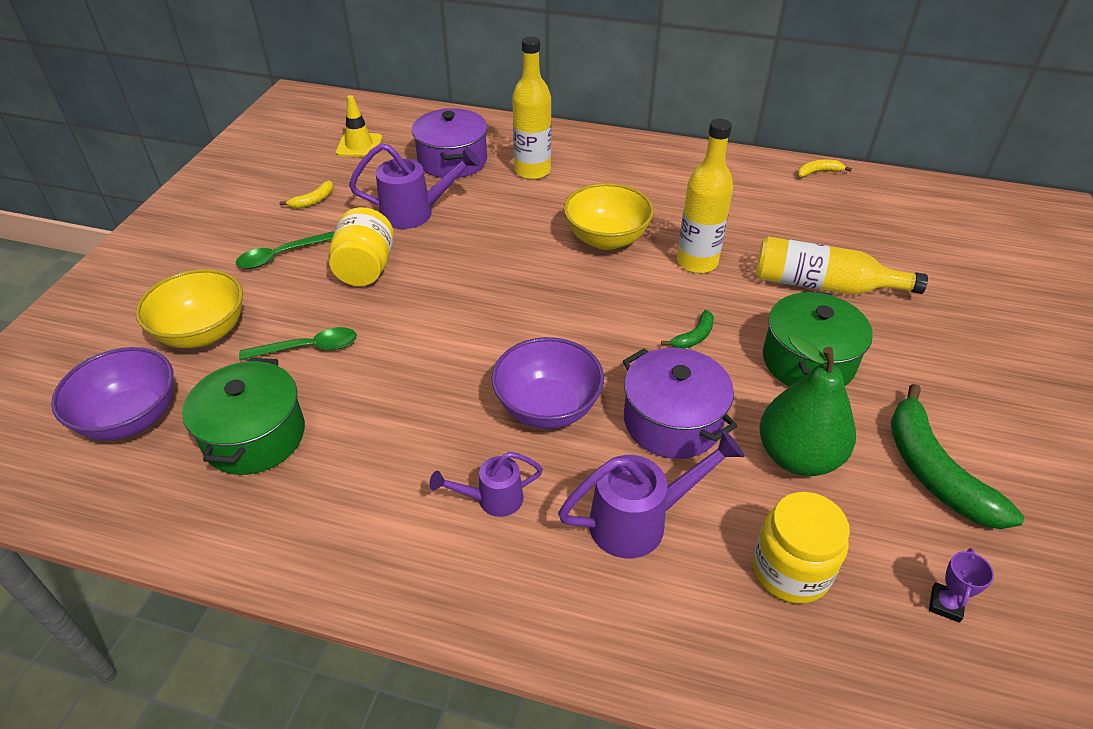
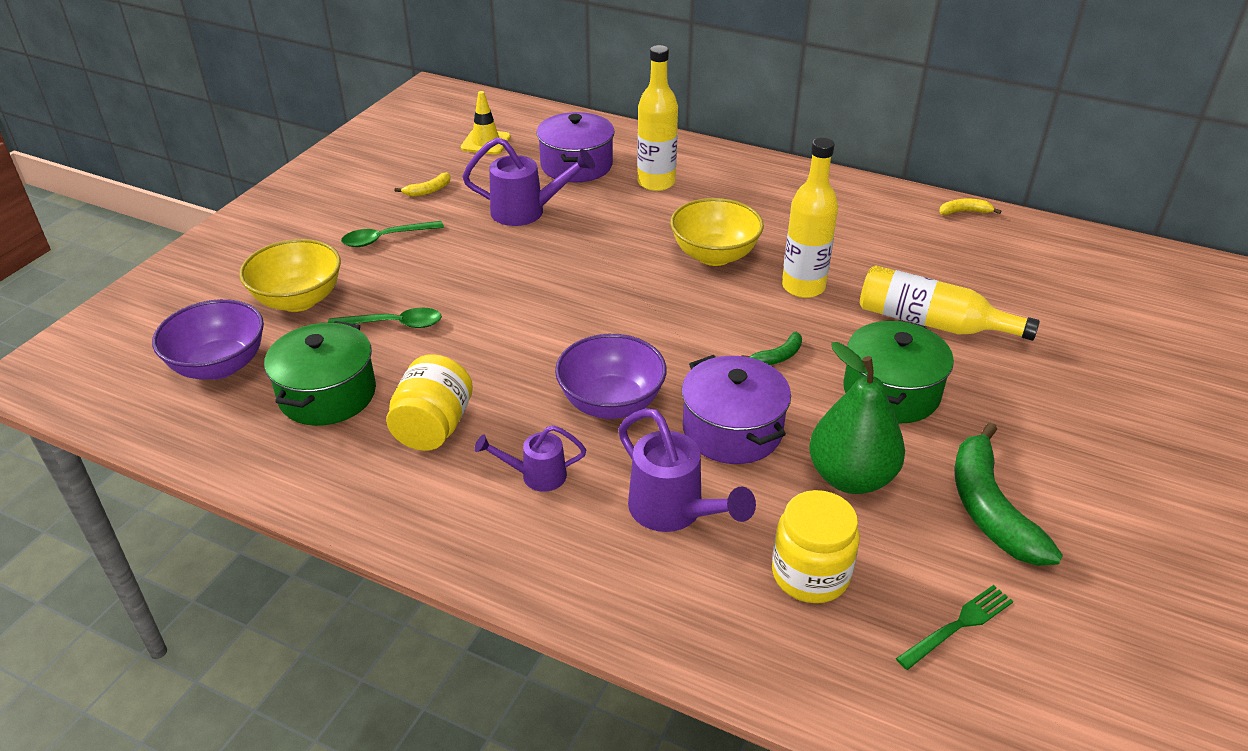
camera: 10 degrees right, 5 degrees down
(365, 269) = (465, 259): yellow jar -> yellow jar (433, 427)
(641, 521) = (674, 512): purple watering can -> purple watering can turned 60 degrees clockwise
(945, 604) = (958, 625): purple trophy -> green fork

